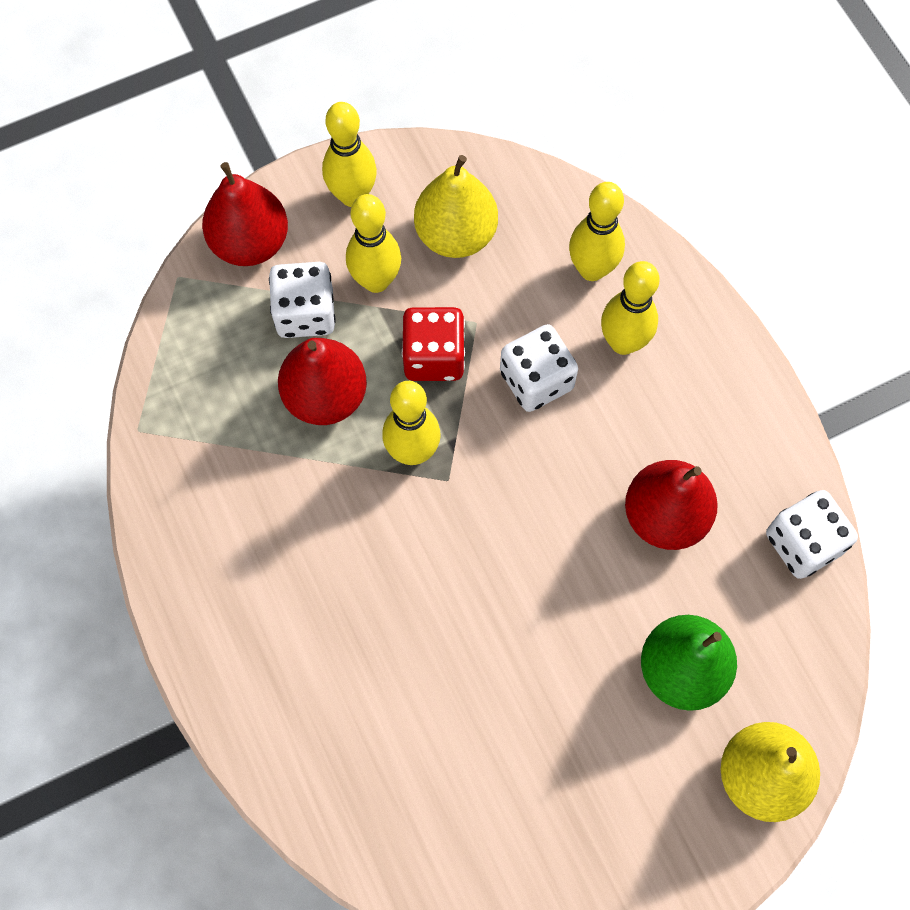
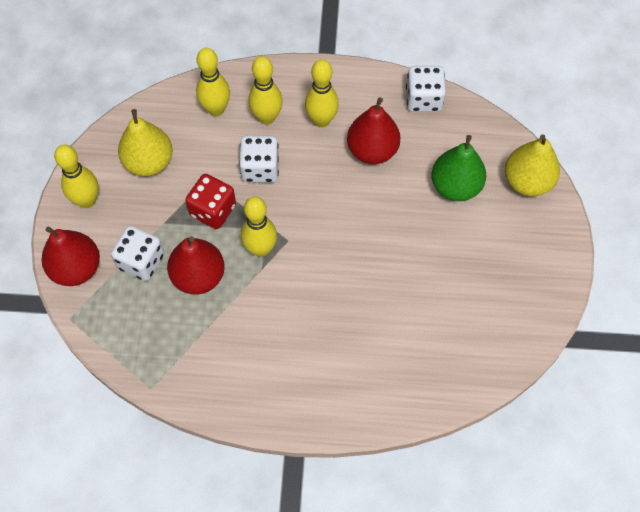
camera: 60 degrees left, 5 degrees down
(376, 281) = (147, 215): yellow bowling pin -> yellow bowling pin (321, 120)

